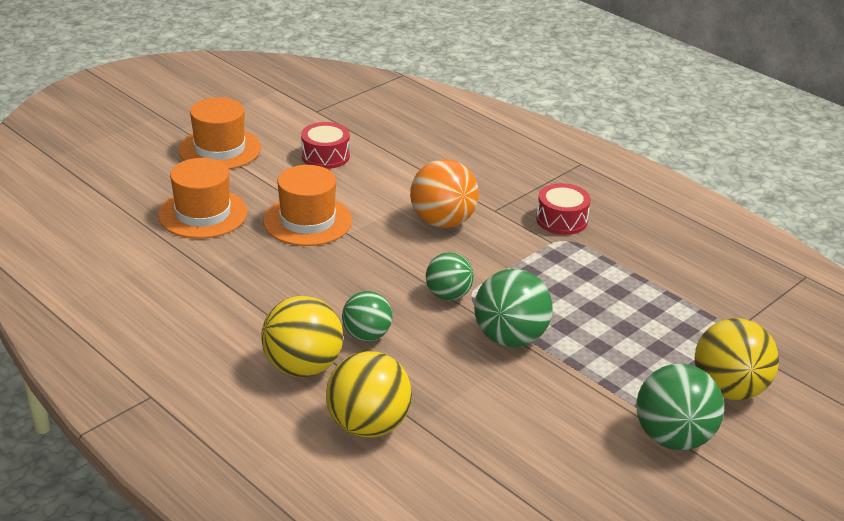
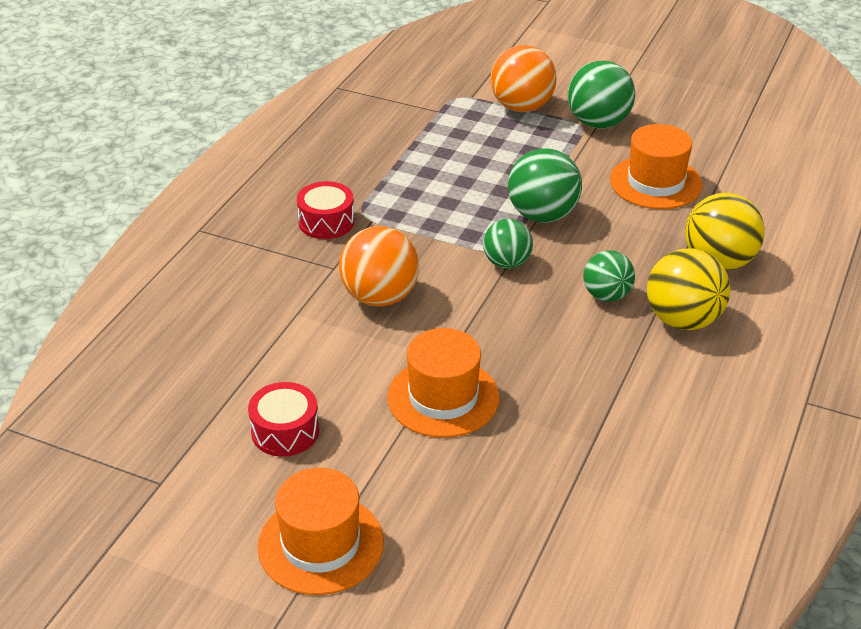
camera: 110 degrees left, 5 degrees up
(203, 214) = (487, 494): orange hat -> orange hat (655, 182)
(729, 389) = (521, 107): yellow ball -> orange ball

